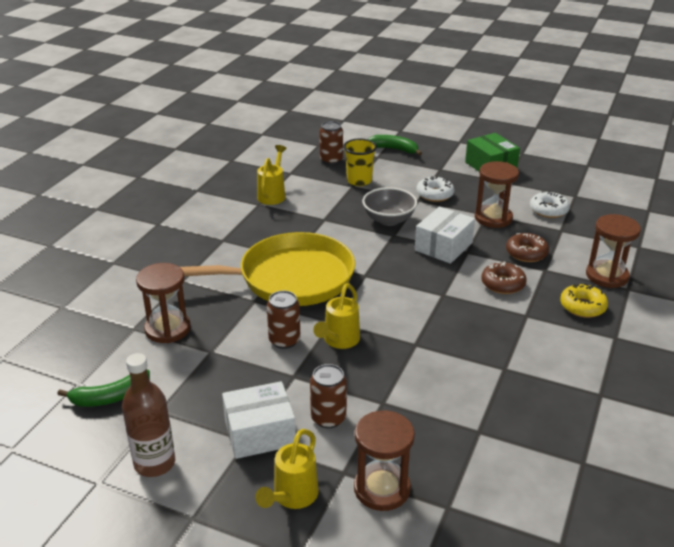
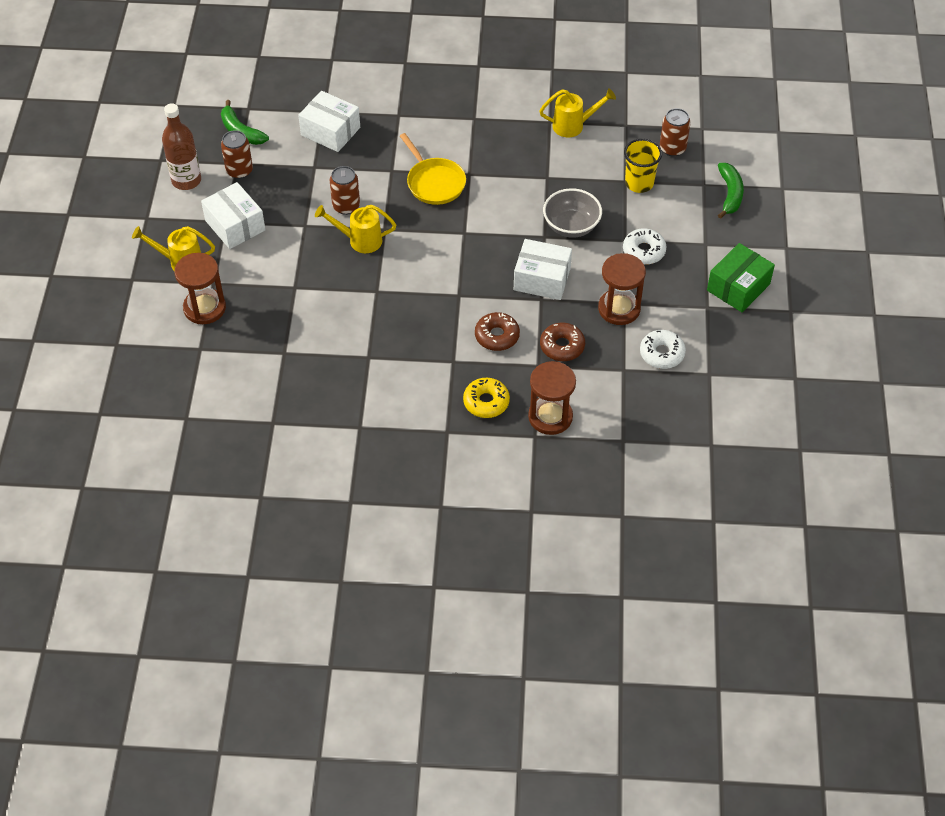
camera: 70 degrees right, 20 degrees up
(167, 329) = (330, 131): brown hourglass -> white box
(289, 278) = (434, 182): yellow pan -> yellow pan, size x0.54
(328, 418) = (265, 259): brown can -> brown can (239, 170)

